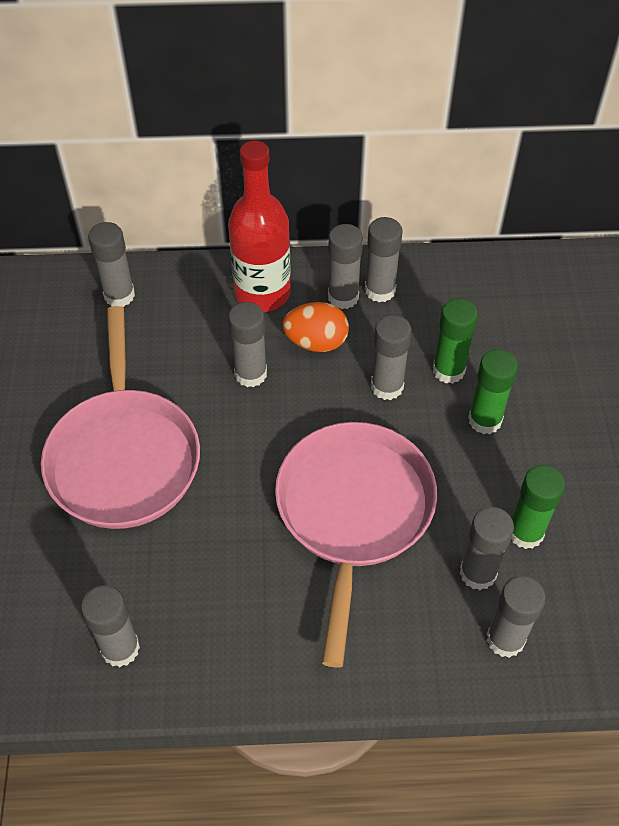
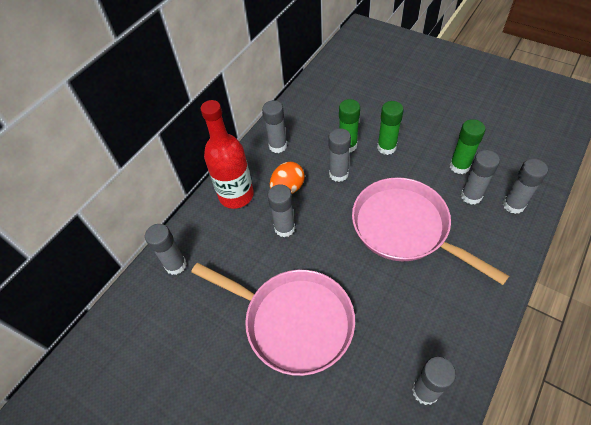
camera: 50 degrees left, 0 degrees up
(343, 297) = (269, 162): grey glue stick -> none

